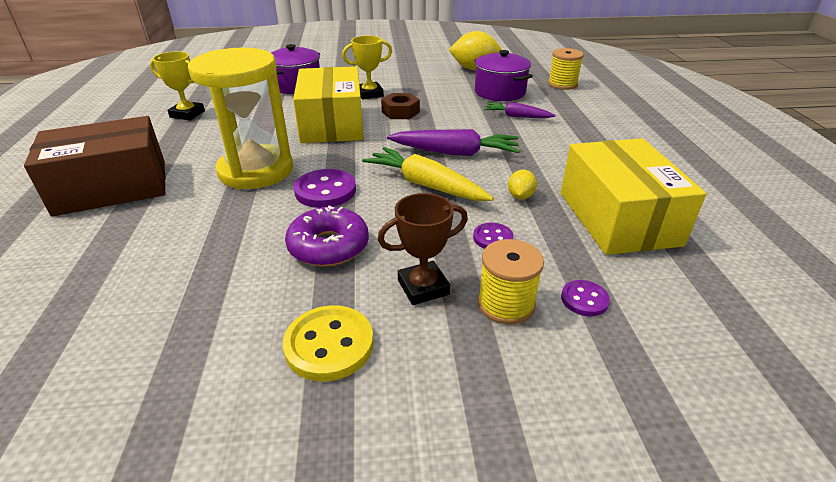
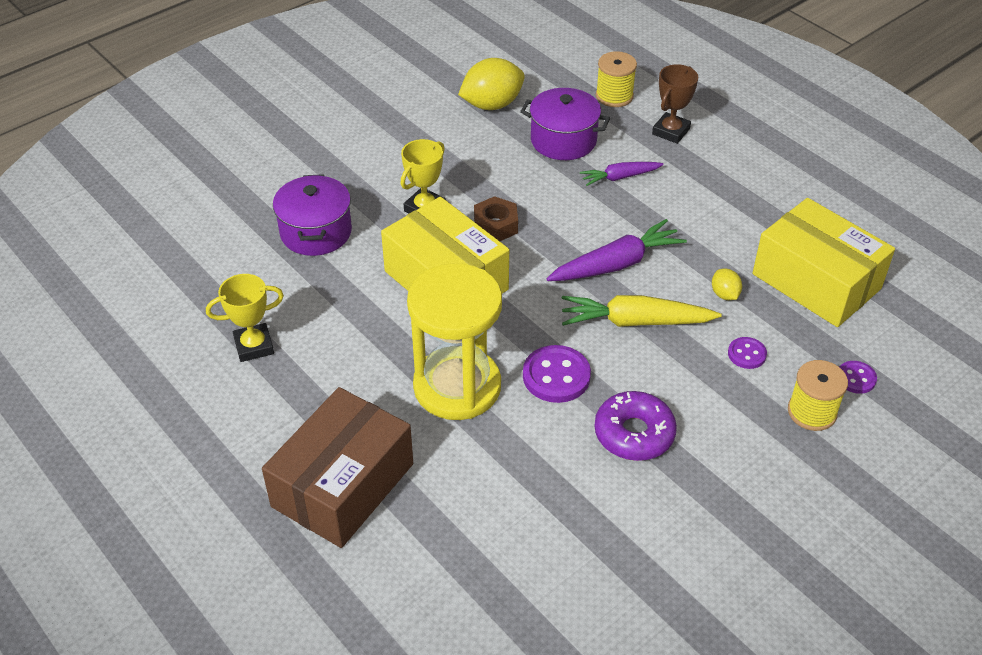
camera: 35 degrees left, 10 degrees up
(329, 345) = (735, 513): yellow button -> none
(423, 287) = (745, 430): brown trophy -> brown trophy (671, 131)

